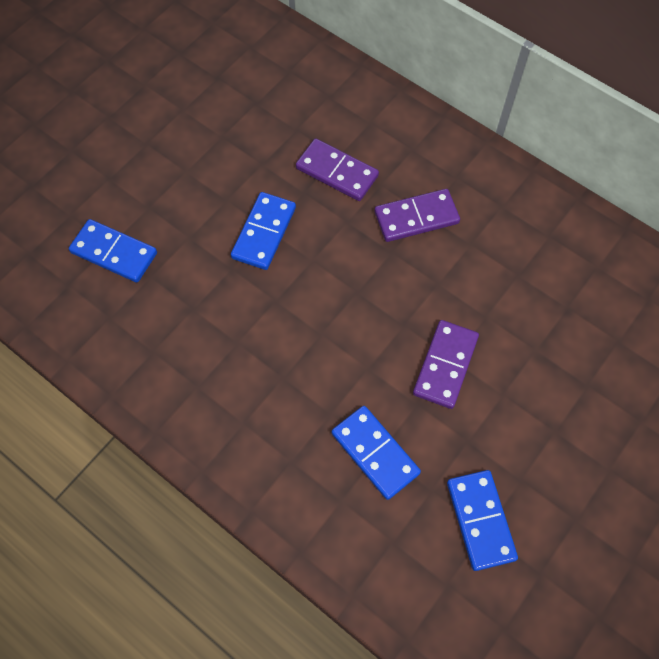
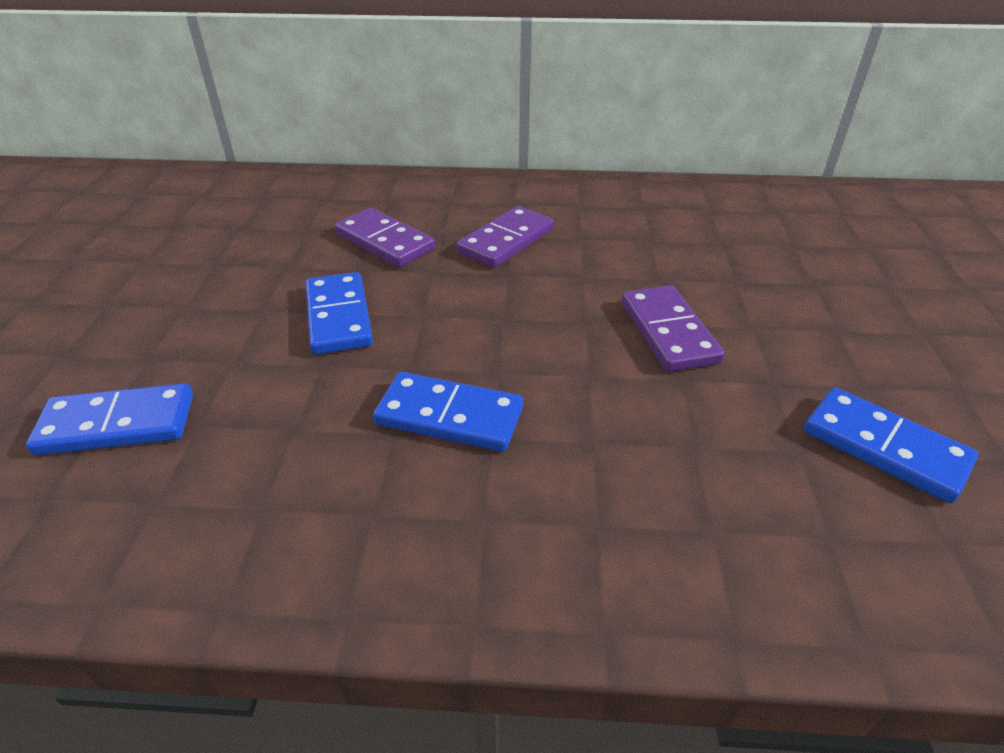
camera: 35 degrees left, 25 degrees down
(337, 172) = (385, 241): purple domino -> purple domino turned 45 degrees clockwise
(375, 453) = (691, 451): blue domino -> blue domino (449, 416)

